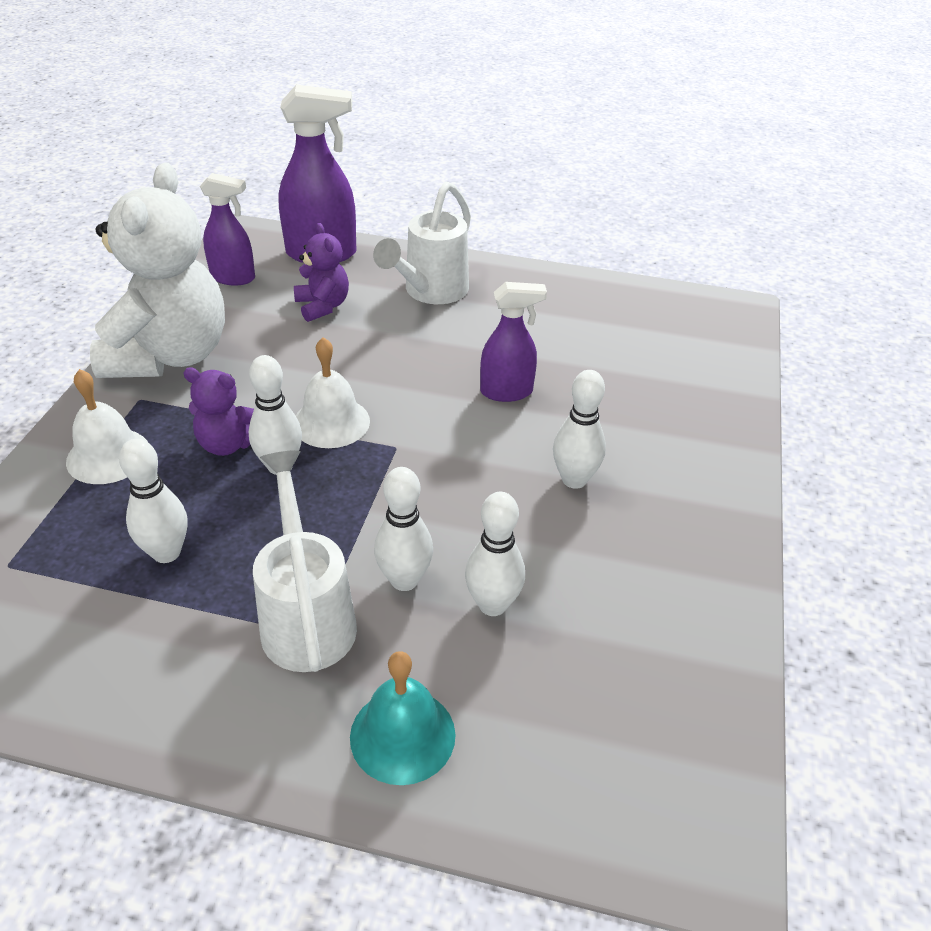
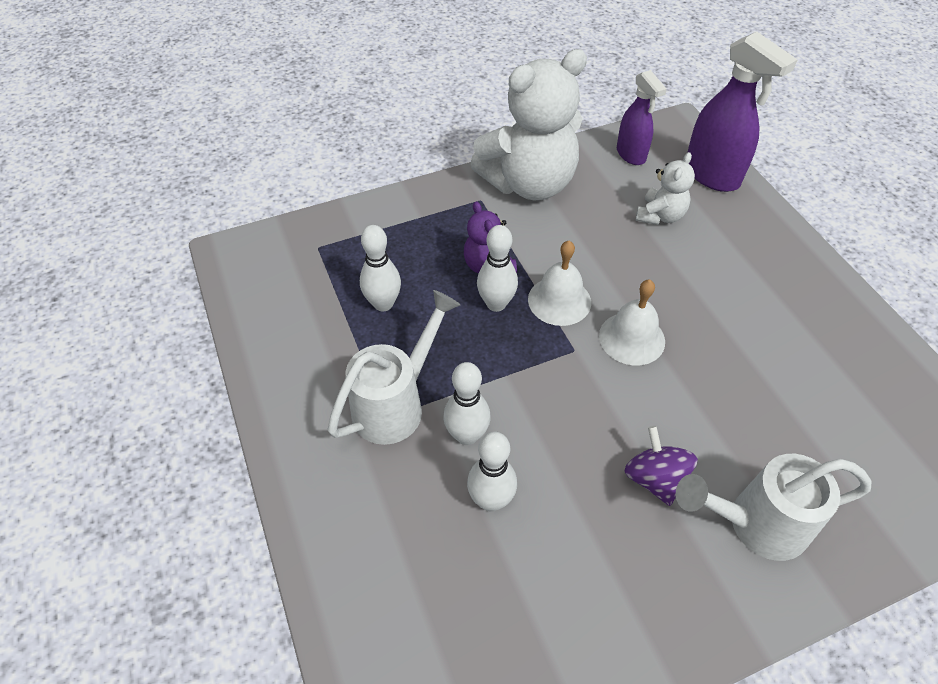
camera: 55 degrees right, 10 degrees up
(108, 455) = (426, 223): white bell -> white bell (632, 338)
(322, 306) = (660, 216): purple teddy bear -> white teddy bear
(402, 735) = (352, 516): turquoise bell -> none
(430, 292) = (749, 260): white watering can -> white watering can (755, 524)
(507, 392) = (699, 377): purple spray bottle -> none
(574, 479) = (654, 478): white bowling pin -> purple spinning top

